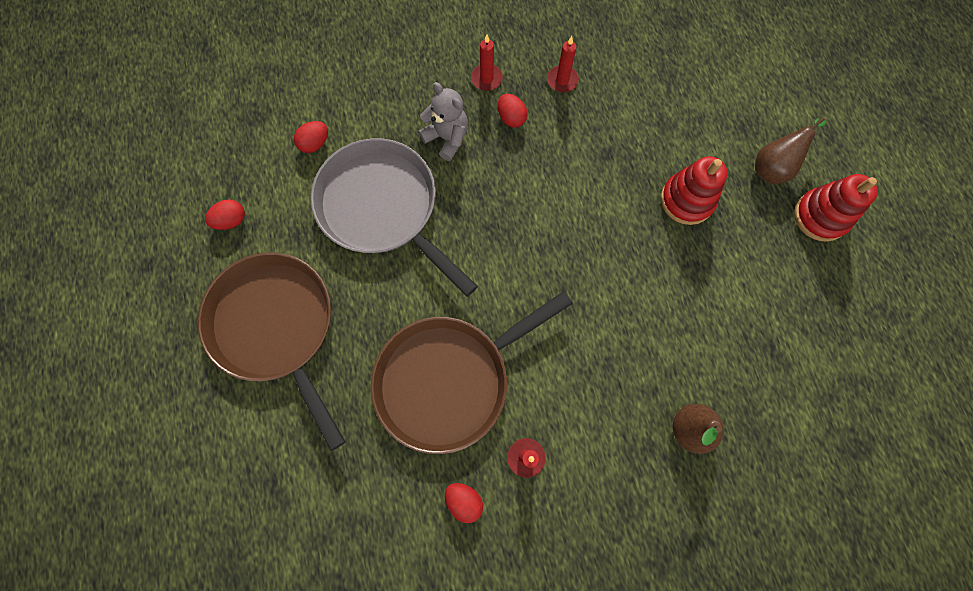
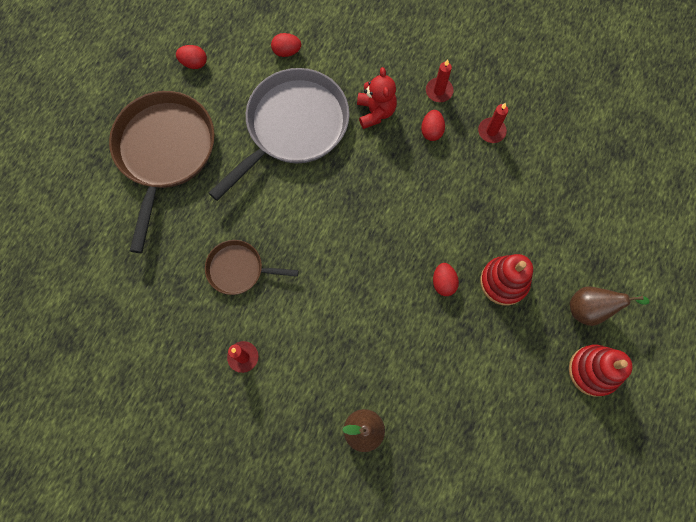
camera: 40 degrees right, 0 degrees up
(383, 208) = (293, 127): grey pan -> grey pan turned 45 degrees clockwise
(447, 138) = (375, 112): grey teddy bear -> red teddy bear
(449, 379) = (239, 269): brown pan -> brown pan, size x0.52
(464, 501) = (183, 350): red egg -> red egg (443, 282)

